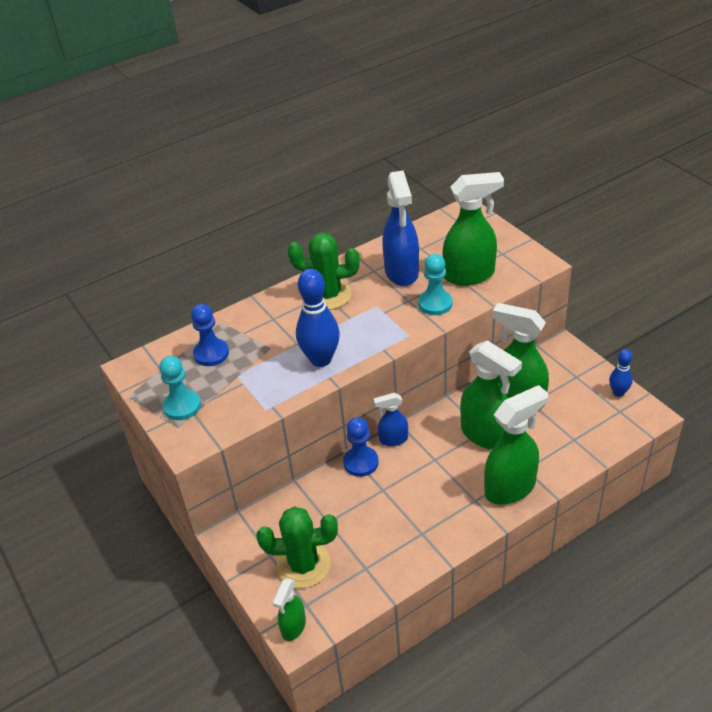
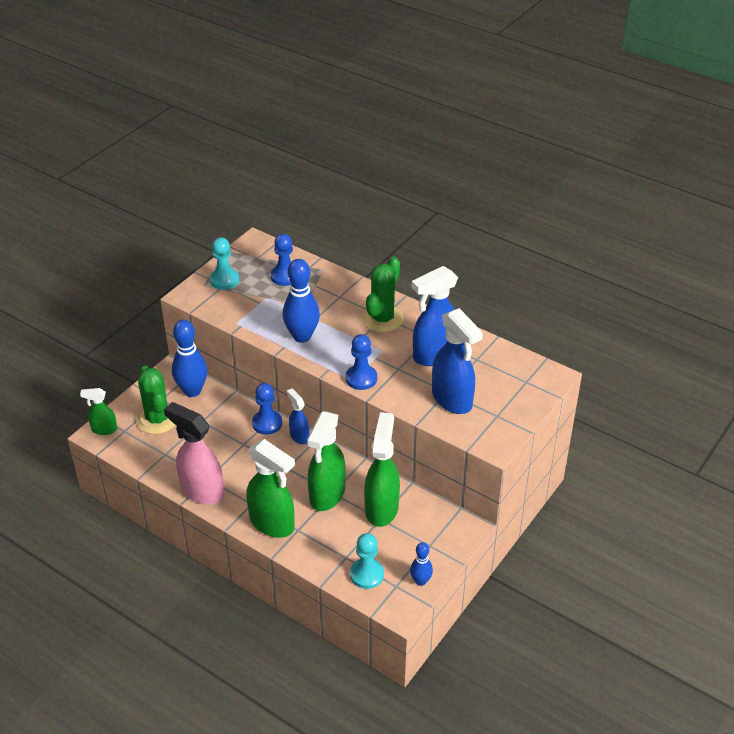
camera: 65 degrees right, 0 degrees up
(273, 521) = (192, 391): none -> blue bowling pin
(328, 295) = (382, 319): green cactus -> green cactus turned 45 degrees clockwise
(410, 328) = (361, 378): none -> blue pawn
(435, 304) = (401, 386): turquoise pawn -> turquoise pawn (367, 574)
(439, 542) = (201, 491): none -> pink spray bottle
(470, 275) = (452, 400): green spray bottle -> blue spray bottle

